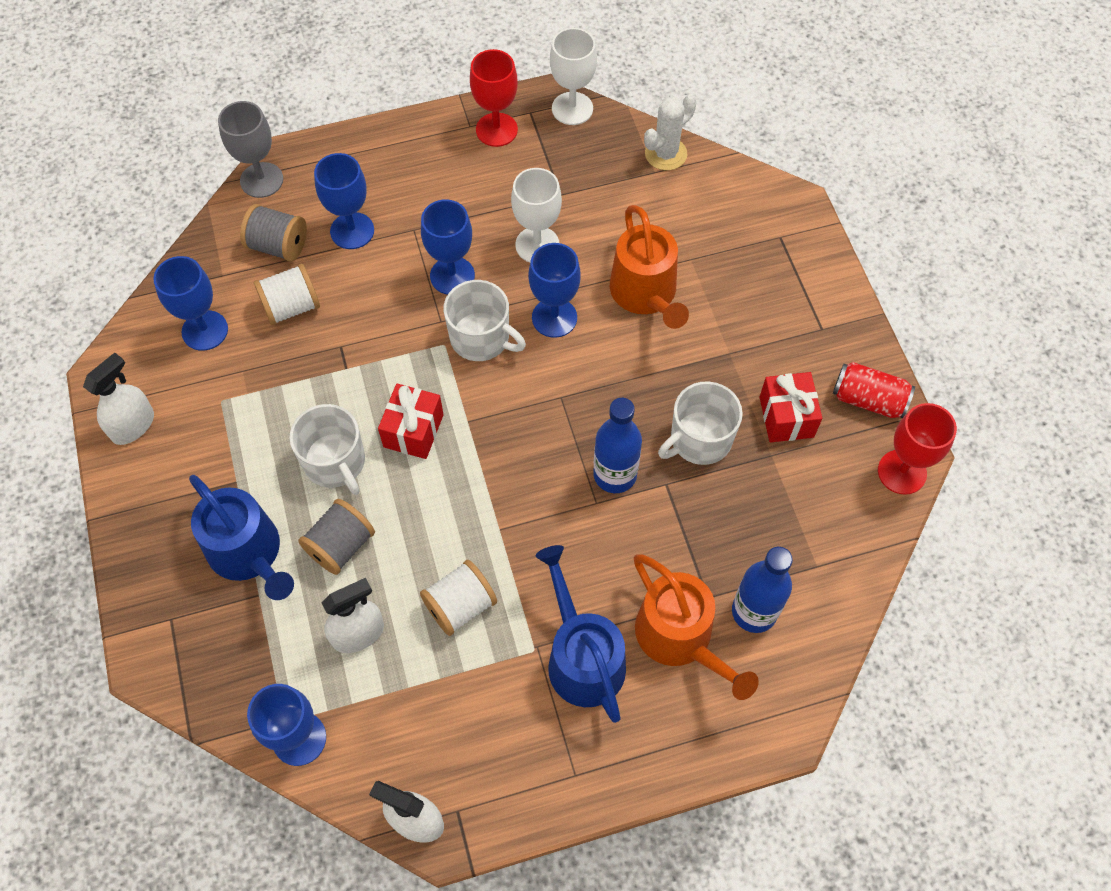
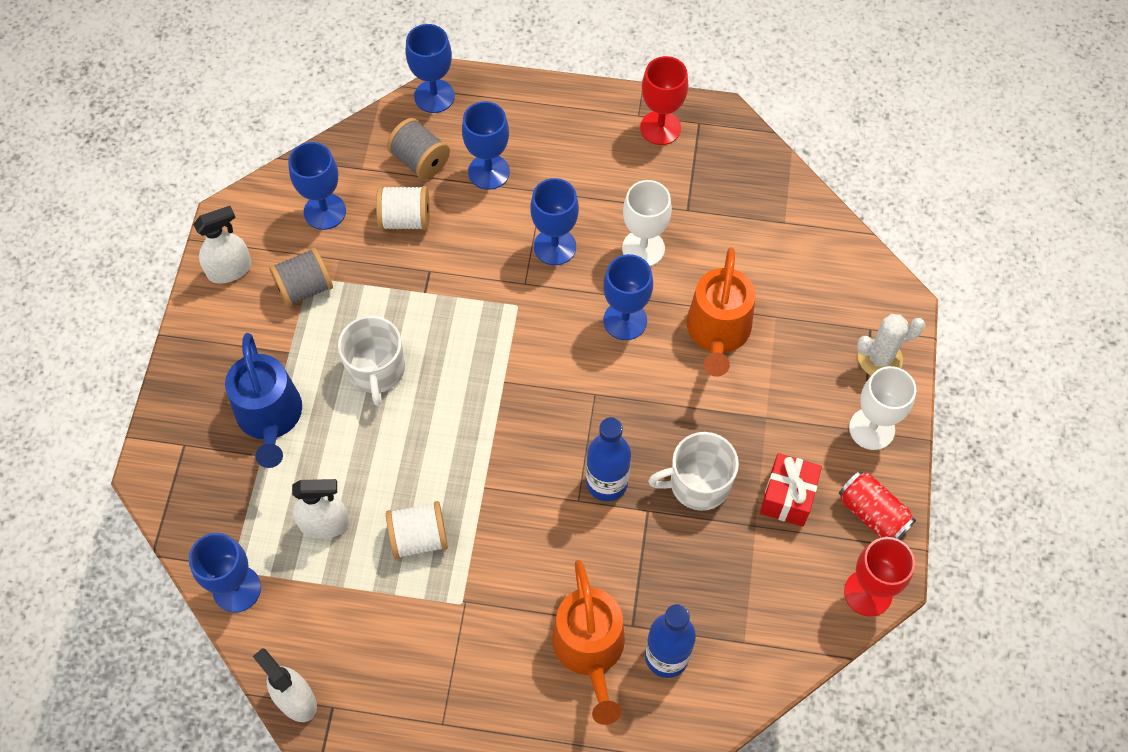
camera: 25 degrees right, 0 degrees up
(261, 180) = (434, 96): grey goblet -> blue goblet
(341, 545) = (346, 443): grey spool -> grey spool (305, 288)
(413, 431) = (454, 370): red gift -> none
(481, 338) = (552, 312): white mug -> none
(572, 108) = (739, 134): white goblet -> white goblet (871, 429)
(582, 657) = (498, 628): blue watering can -> none
(666, 154) = (803, 209): white cactus -> white cactus (880, 358)

